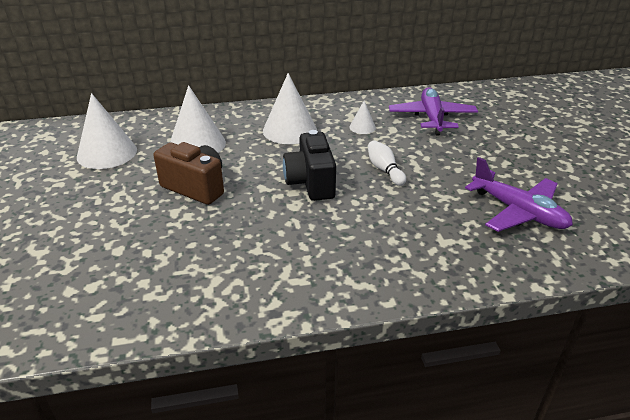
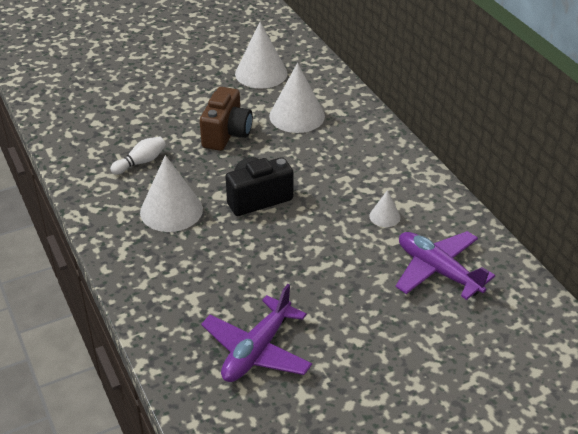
camera: 75 degrees right, 5 degrees up
(289, 130) = (351, 166): white cone -> white cone (171, 210)
(384, 170) = (300, 244): white bowling pin -> white bowling pin (141, 162)
(432, 118) = (438, 271): purple plane -> purple plane turned 120 degrees counterclockwise

